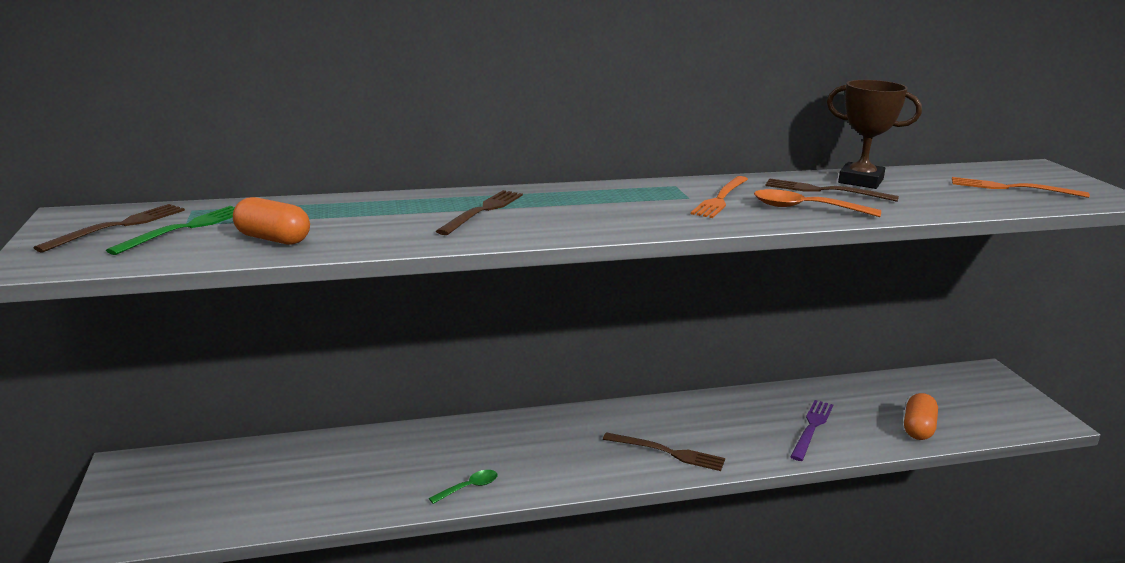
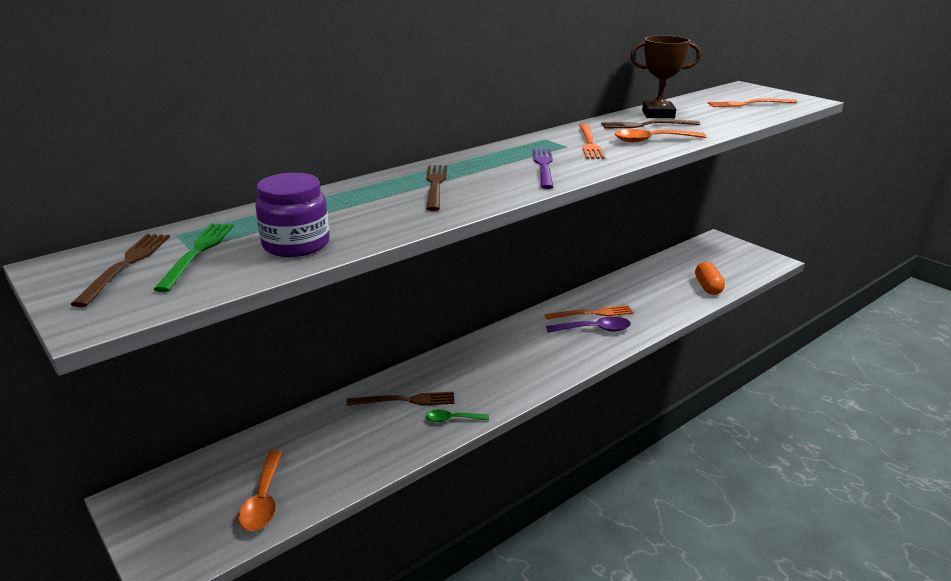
camera: 25 degrees left, 5 degrees up
(227, 505) = (264, 499): none -> orange spoon
(273, 239) = (296, 244): orange capsule -> purple jar
(469, 488) = (452, 419): green spoon -> green spoon turned 120 degrees counterclockwise
(667, 452) = (570, 349): brown fork -> brown fork (405, 400)
(717, 438) = (594, 329): none -> purple spoon
(731, 419) = (592, 313): none -> orange fork
(812, 428) = (646, 305): purple fork -> purple fork (543, 166)

